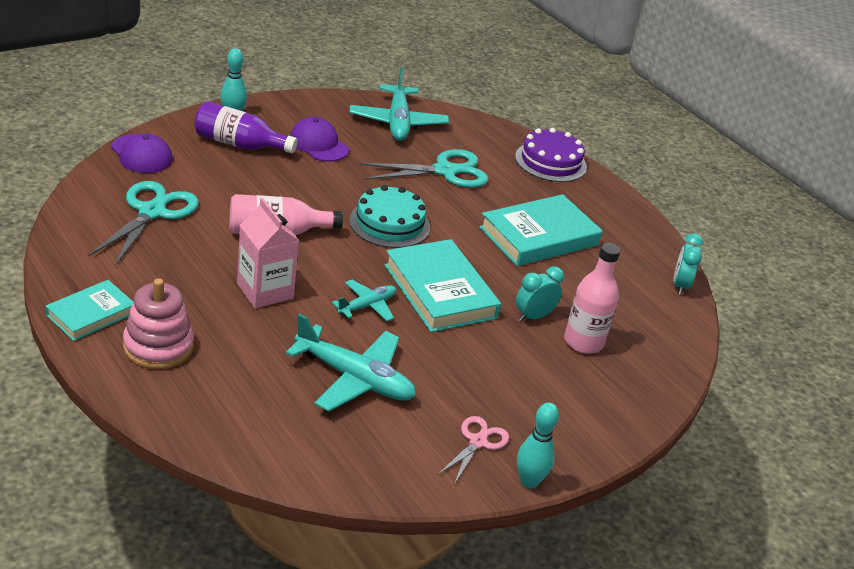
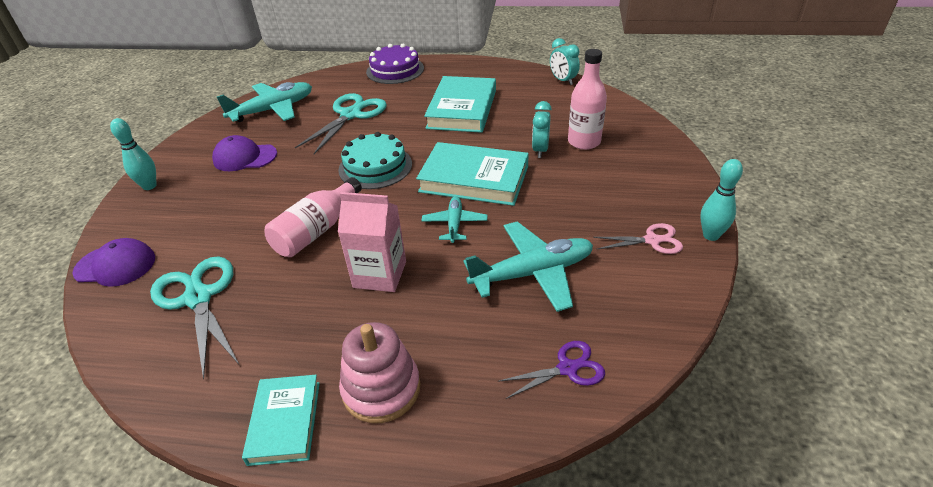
camera: 40 degrees left, 5 degrees up
(239, 144) = (187, 199): purple bottle -> none
(268, 439) = (567, 368): none -> purple scissors
(398, 122) = (273, 110): turquoise plane -> turquoise plane turned 75 degrees counterclockwise
(478, 442) = (652, 240): pink scissors -> pink scissors turned 105 degrees clockwise

